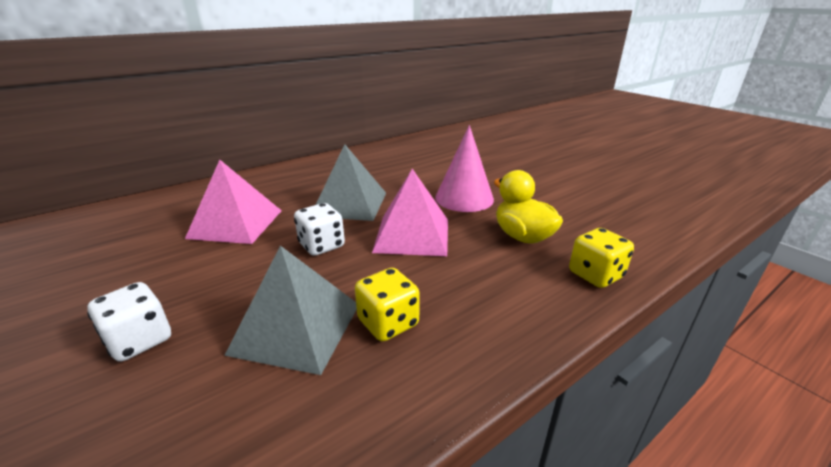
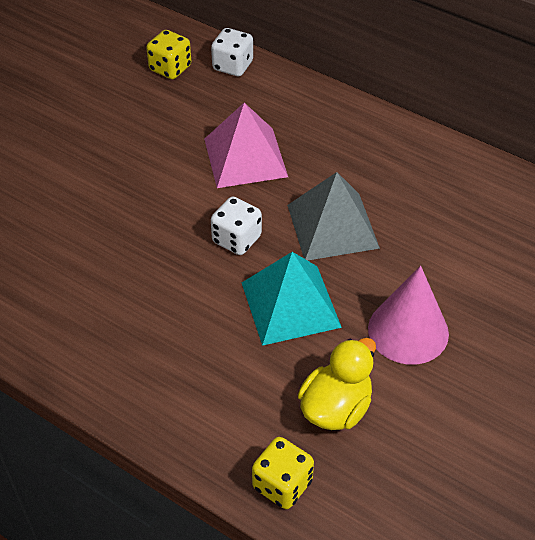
camera: 70 degrees right, 20 degrees up
(140, 340) = (78, 196): white dice -> white dice (233, 66)
(297, 328) = (119, 274): grey pyramid -> none
(388, 323) = (145, 330): yellow dice -> yellow dice (170, 68)
(412, 235) = (290, 304): pink pyramid -> turquoise pyramid

